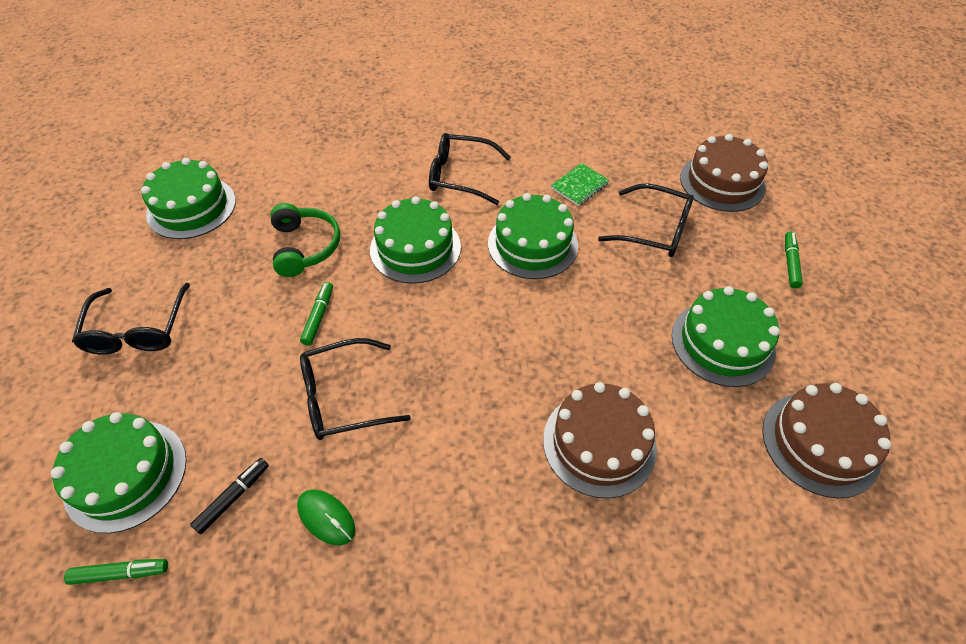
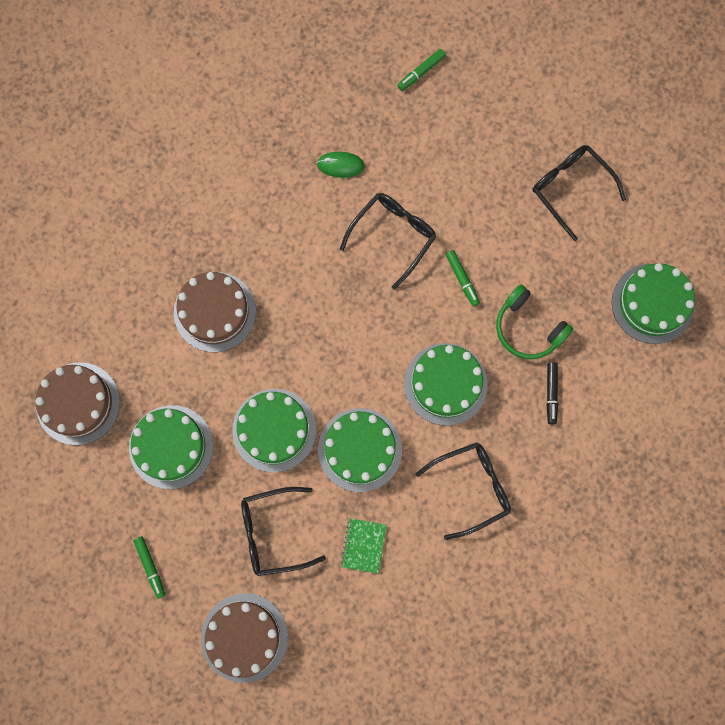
camera: 145 degrees right, 25 degrees up
(126, 474) = (473, 111): green cake -> green cake (274, 430)
(233, 497) = (401, 141): black marker -> black marker (551, 394)

